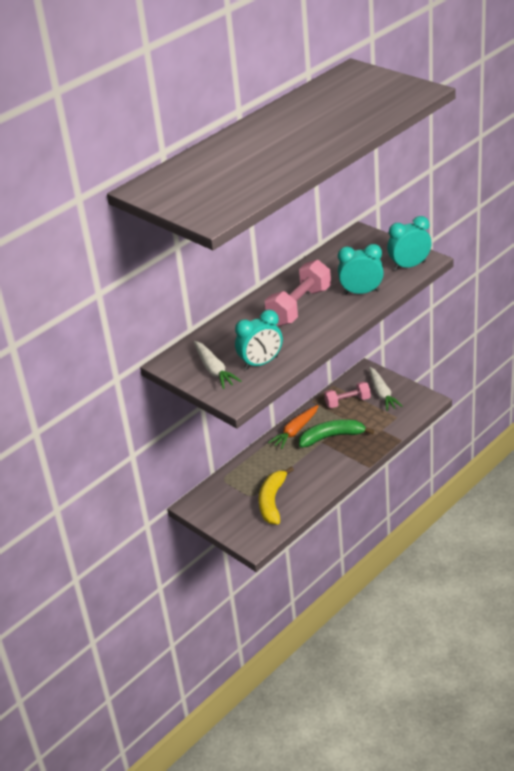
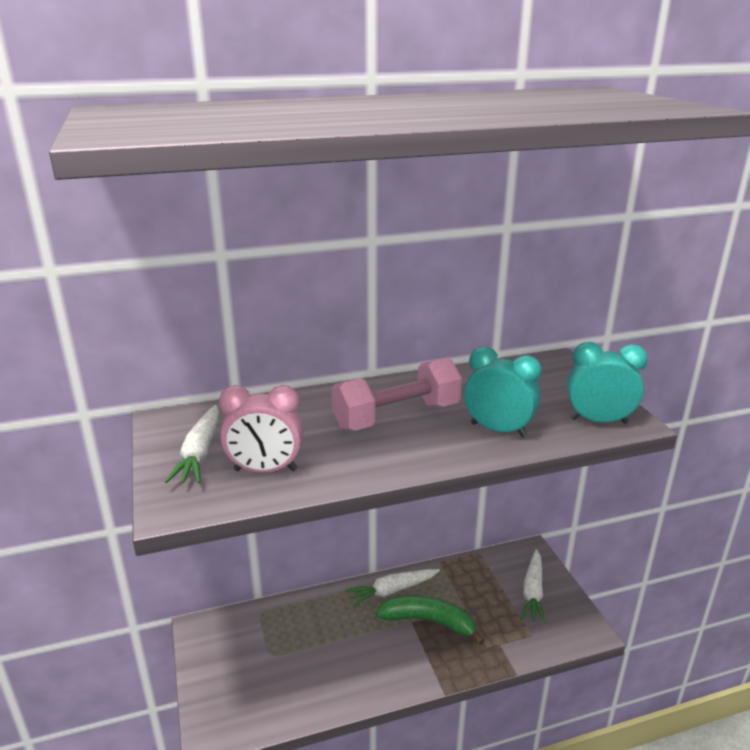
camera: 25 degrees right, 10 degrees down
(261, 363) = (265, 470): turquoise clock -> pink clock
(272, 501) = (286, 678): yellow banana -> none
(295, 431) = (391, 591): orange carrot -> white carrot
(347, 402) = (482, 582): pink dumbbell -> none

